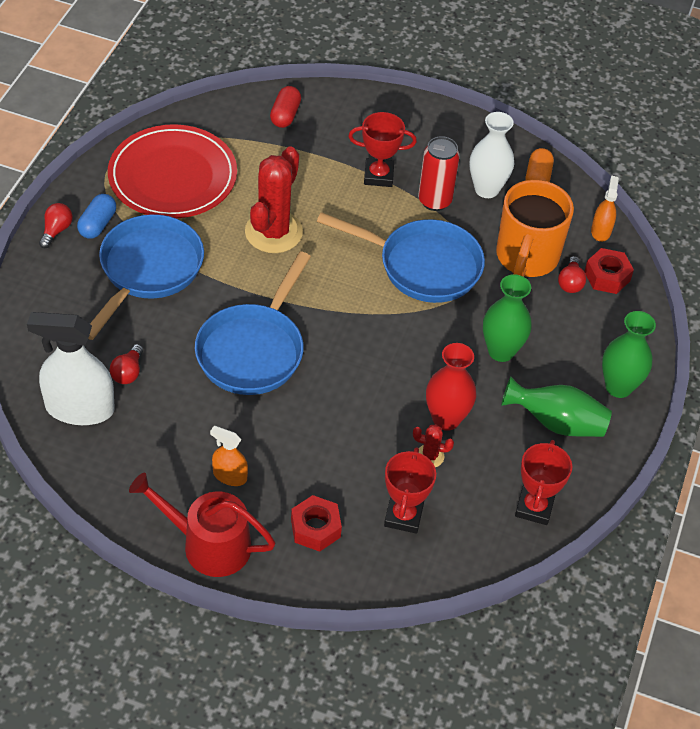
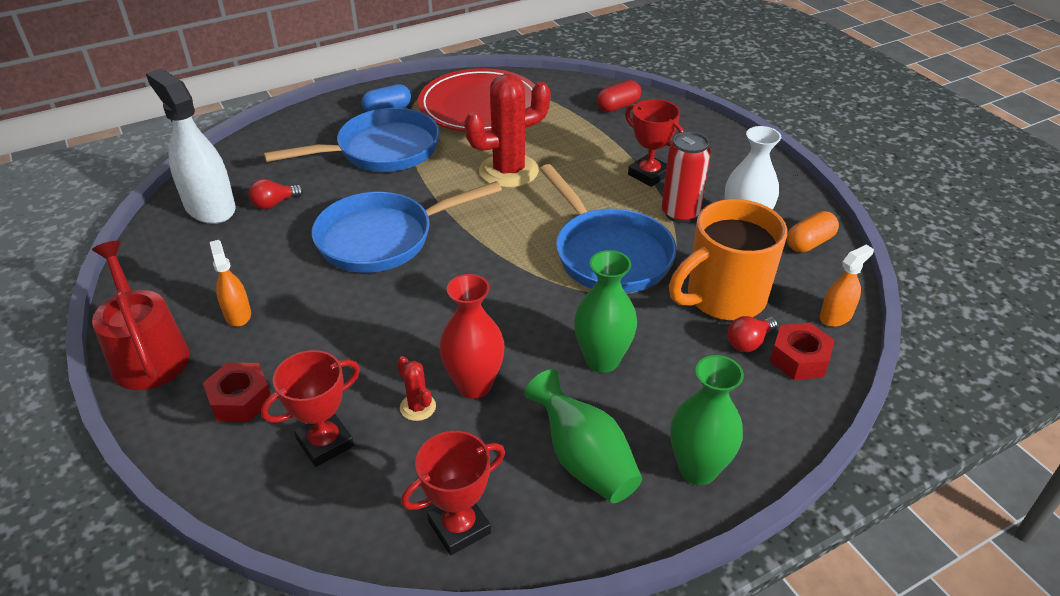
camera: 45 degrees right, 10 degrees down
(56, 230) = (356, 101): red light bulb -> none

